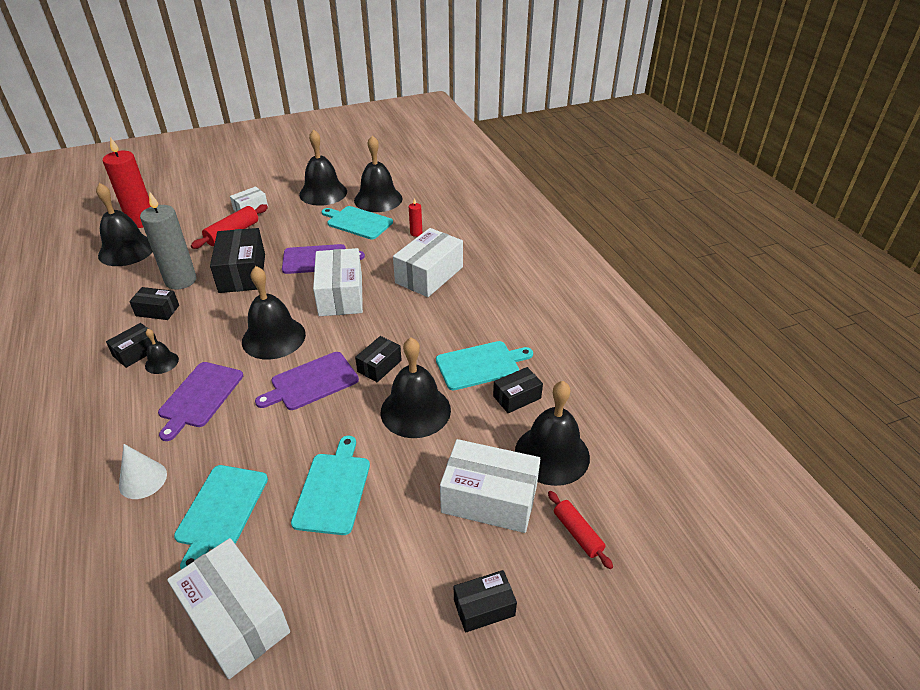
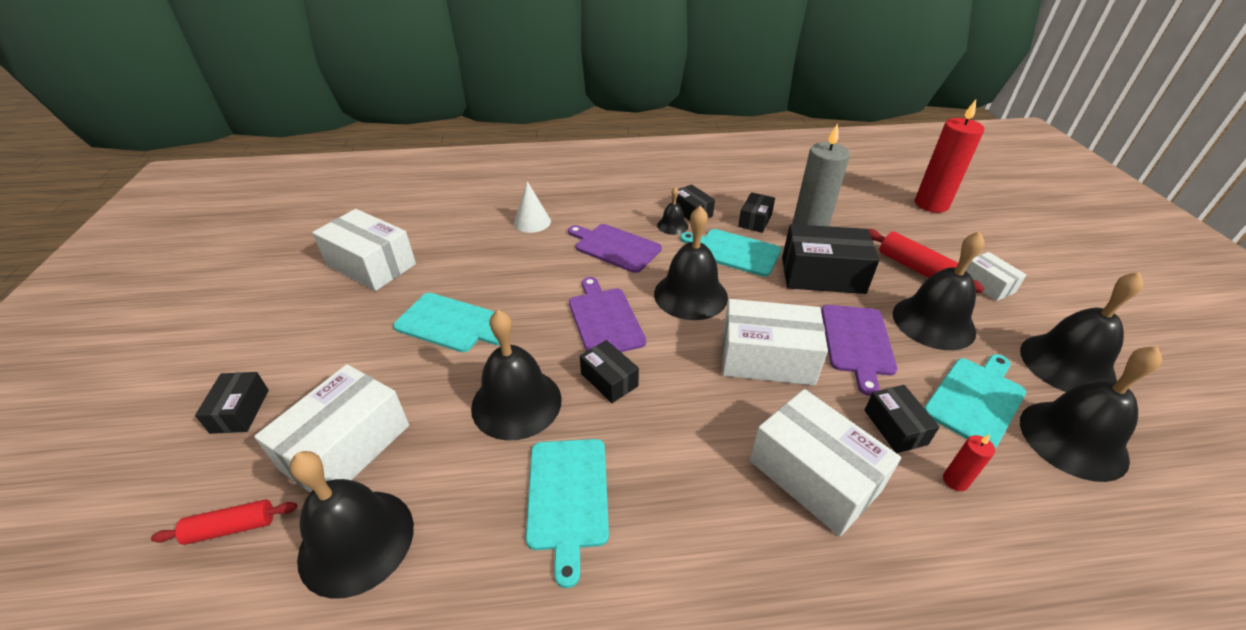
camera: 105 degrees right, 0 degrees up
(126, 250) = (867, 198): black bell -> black bell (933, 322)
(220, 511) = (473, 258): turquoise cutting board -> turquoise cutting board (734, 252)
(235, 618) = (371, 265): white box -> white box turned 60 degrees clockwise
(517, 397) = (481, 528): black box -> black box (895, 427)

